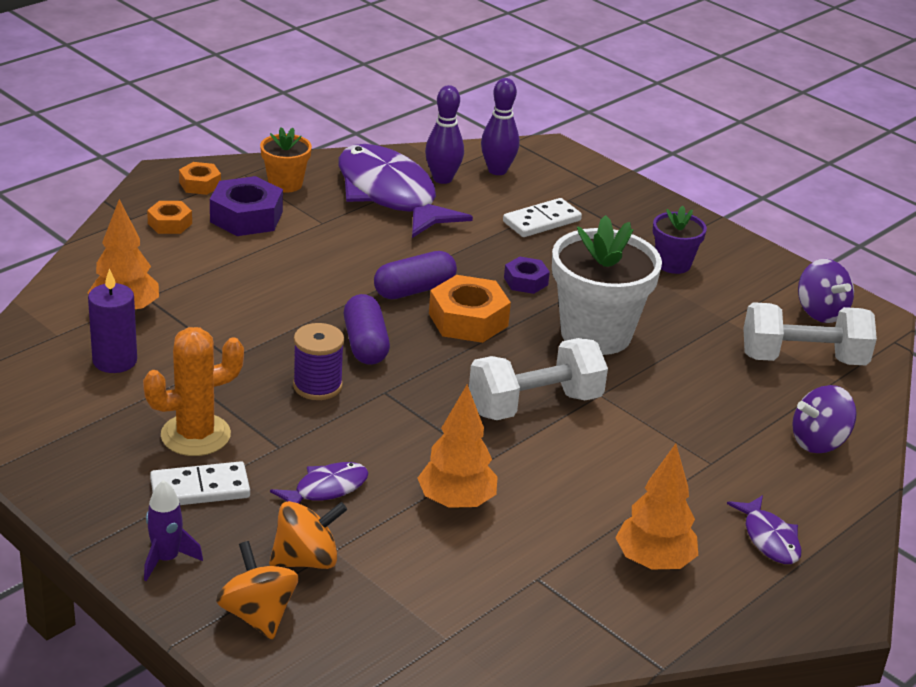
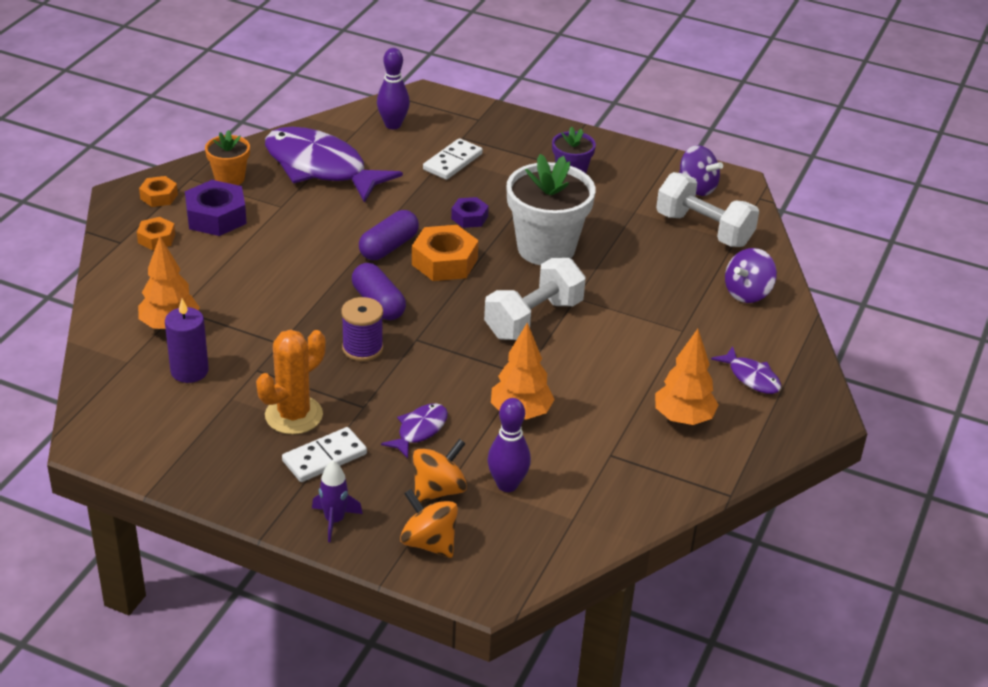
camera: 20 degrees left, 5 degrees up
(442, 179) = (354, 143): purple bowling pin -> purple bowling pin (507, 484)
(803, 359) = (704, 229): white dumbbell -> white dumbbell turned 60 degrees clockwise

